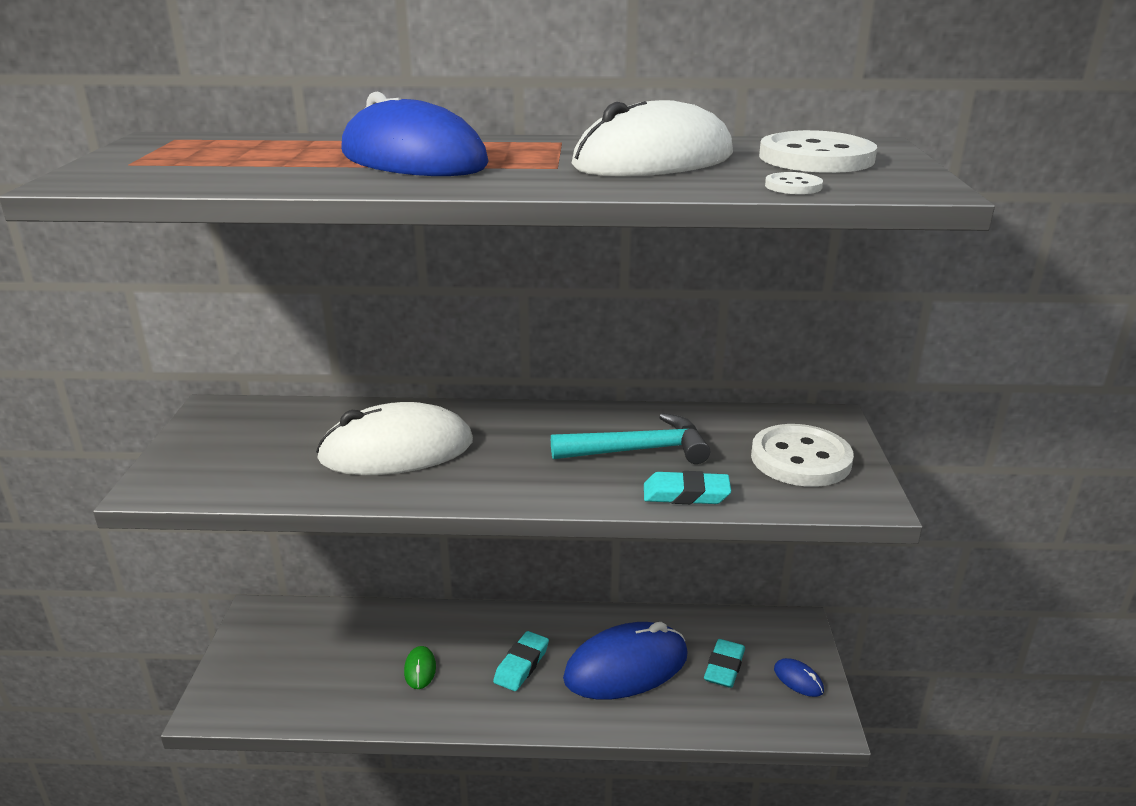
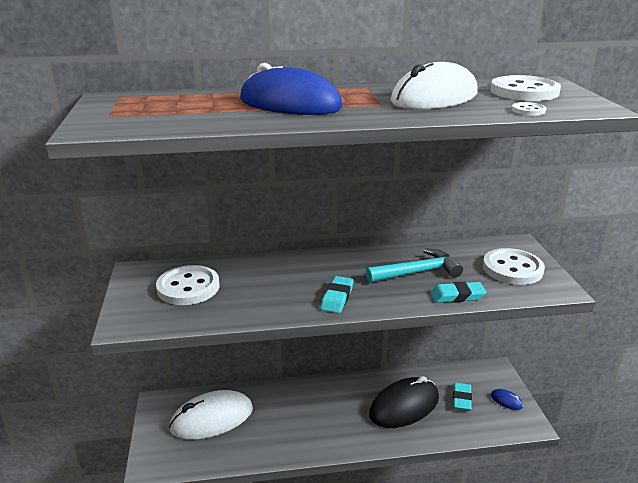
camera: 10 degrees left, 0 degrees up
(274, 441) = (188, 287): none -> white button
(397, 451) = (270, 286): white mouse -> white mouse (212, 419)
(420, 669) = (278, 424): green mouse -> none
(521, 665) = (340, 413): turquoise eraser -> turquoise eraser (337, 298)
(626, 667) = (404, 406): blue mouse -> black mouse

